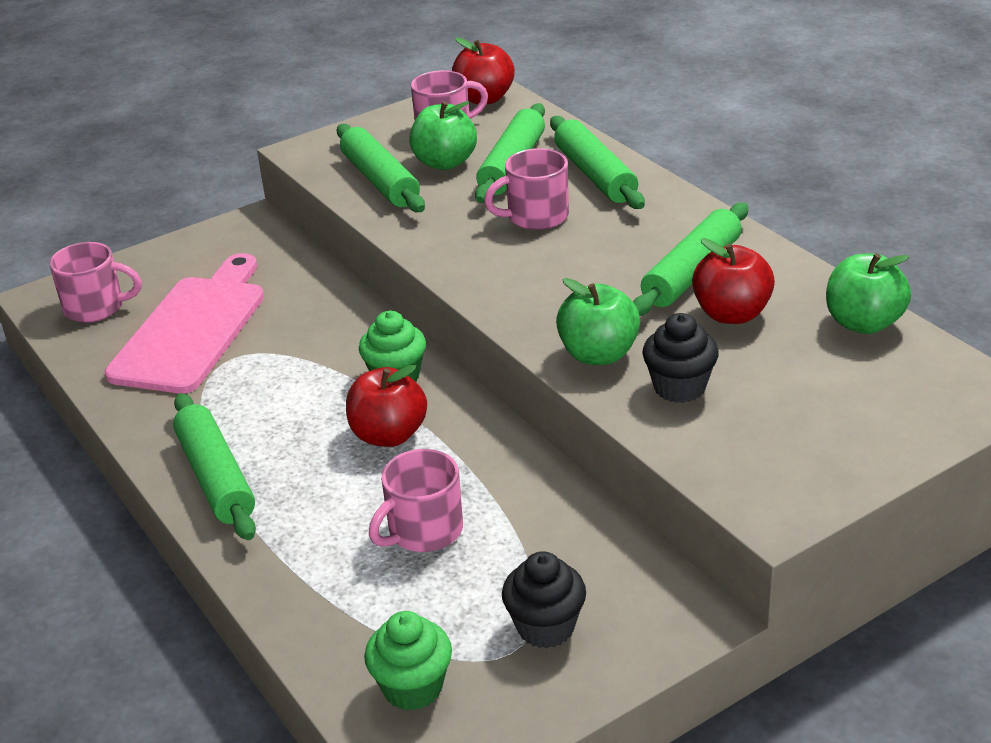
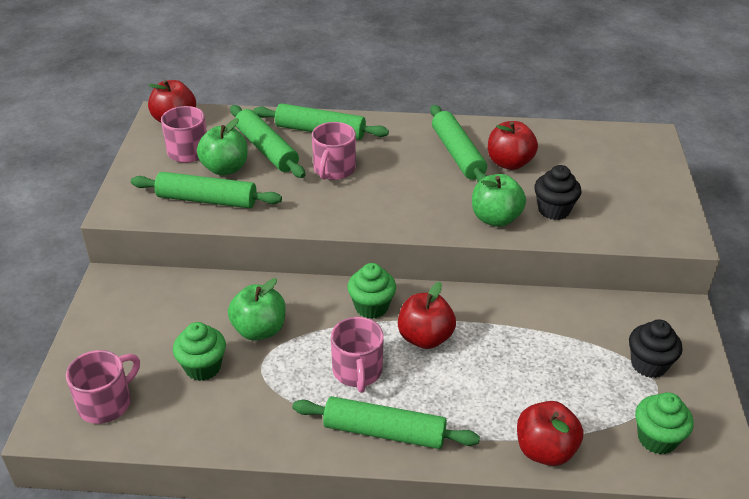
camera: 55 degrees left, 5 degrees up
(193, 329) = (203, 367): pink cutting board -> green cupcake
(300, 602) = (545, 450): none -> red apple
(423, 531) = (528, 368): pink mug -> pink mug (357, 371)
(863, 323) = (561, 135): green apple -> green apple (259, 330)

